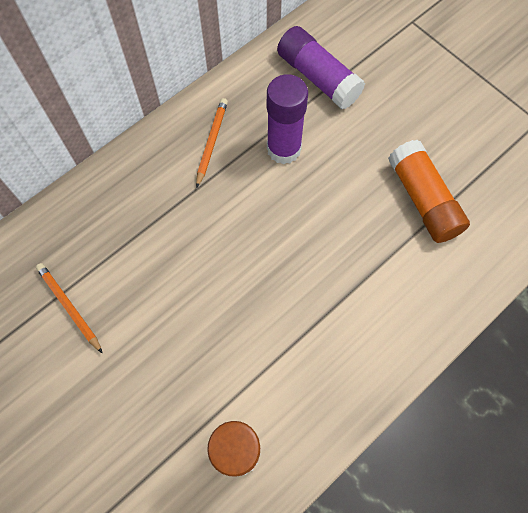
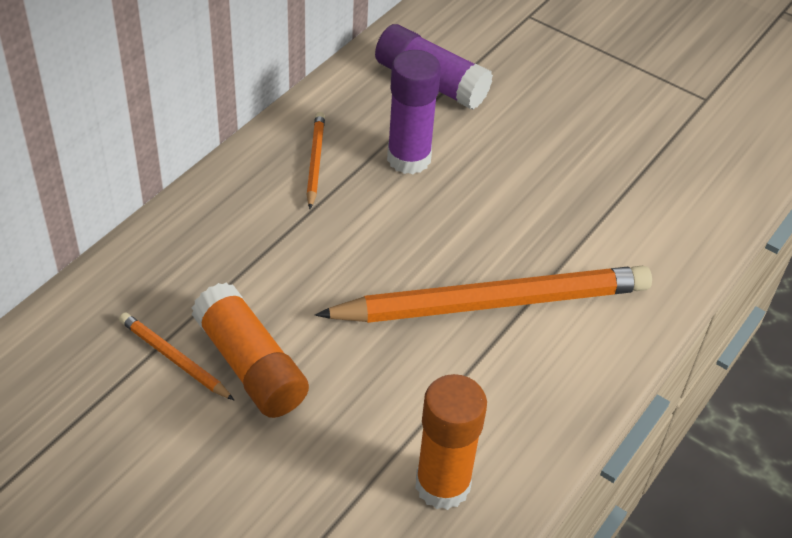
camera: 15 degrees left, 20 degrees down
(317, 293) = (493, 302): none -> orange pencil
(423, 200) = (594, 191): orange glue stick -> orange glue stick (250, 365)

